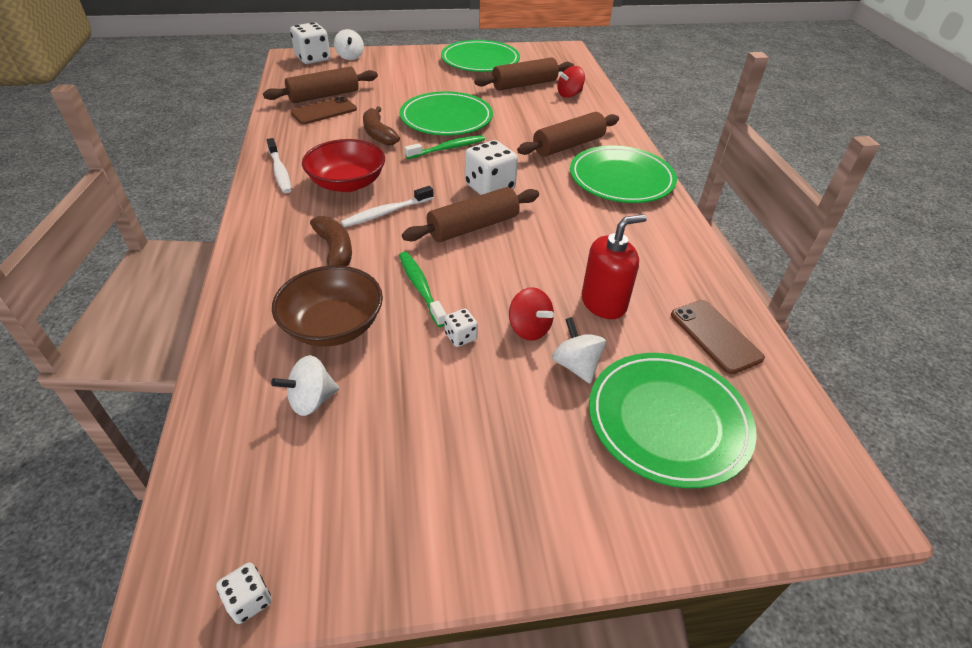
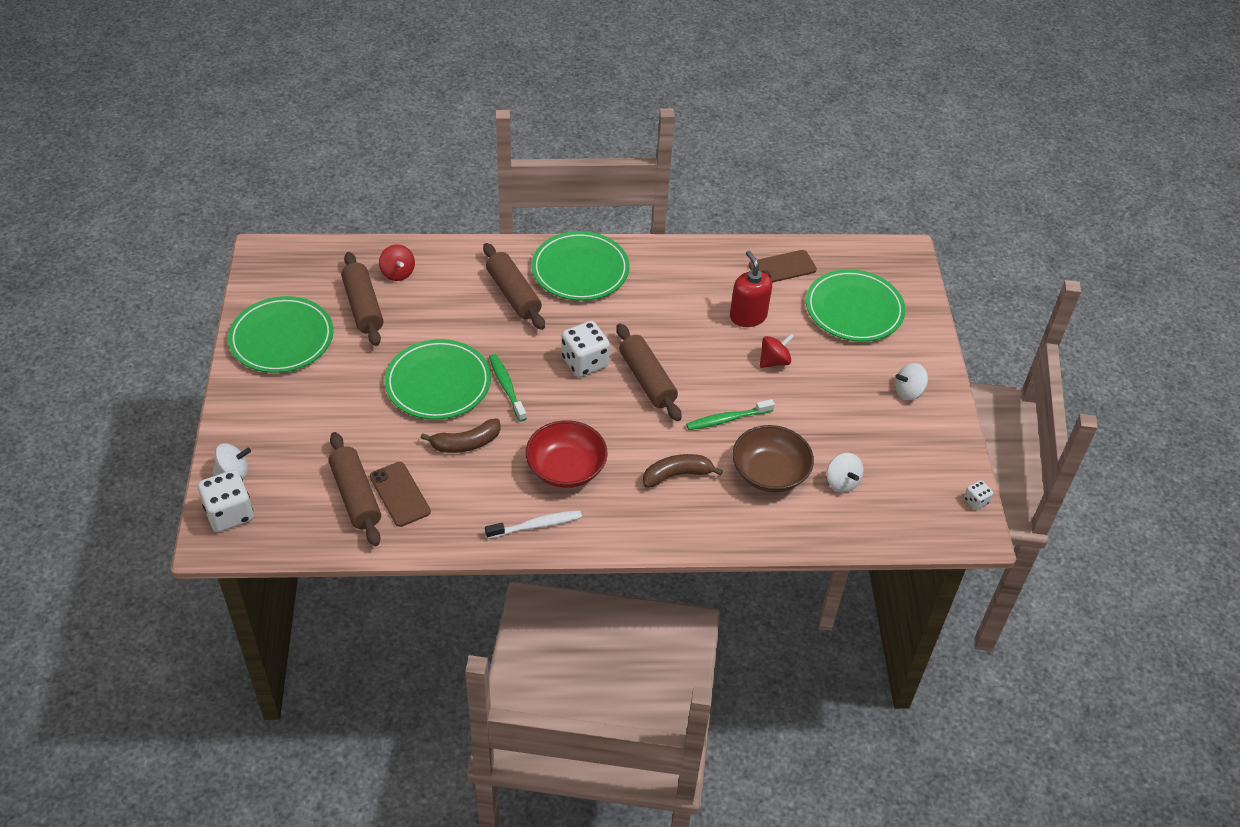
camera: 85 degrees left, 5 degrees up
(386, 213) = (620, 439): white toothbrush -> none
(460, 337) = (782, 399): white dice -> none
(576, 365) = (809, 342): white spinning top -> white spinning top (908, 392)

